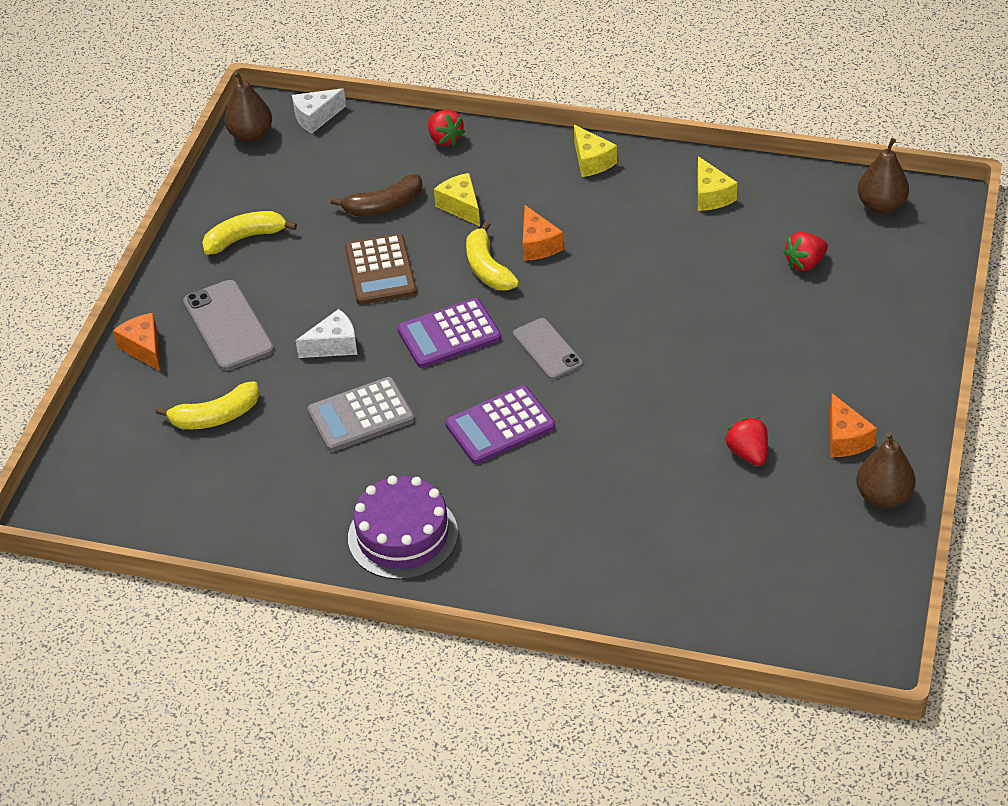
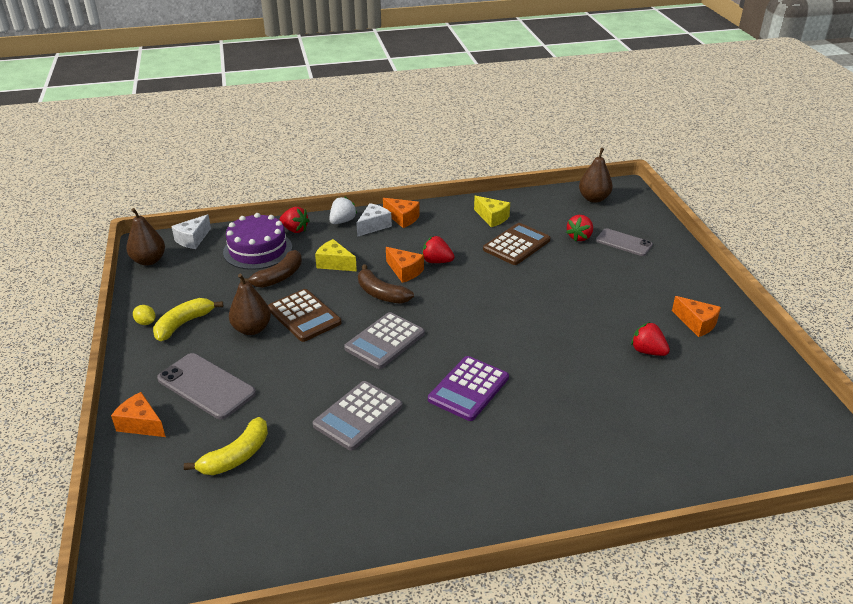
camera: 30 degrees left, 10 degrees down
(207, 223) = (146, 322): none -> yellow lemon
(334, 345) = (302, 374): white cheese -> white cheese (373, 226)
(402, 535) = (456, 493): purple cake -> purple cake (257, 250)
(449, 334) = (385, 341): purple calculator -> grey calculator
(487, 268) = (381, 294): yellow banana -> brown banana
(512, 143) = (342, 221): none -> white strawberry
(547, 349) = (461, 330): grey phone -> grey phone (624, 242)
(588, 242) = (437, 261): none -> red strawberry
(591, 161) = (402, 218): yellow cheese -> orange cheese
(710, 249) = (516, 245): none -> brown calculator
(883, 497) = (752, 349): brown pear -> brown pear (252, 329)

